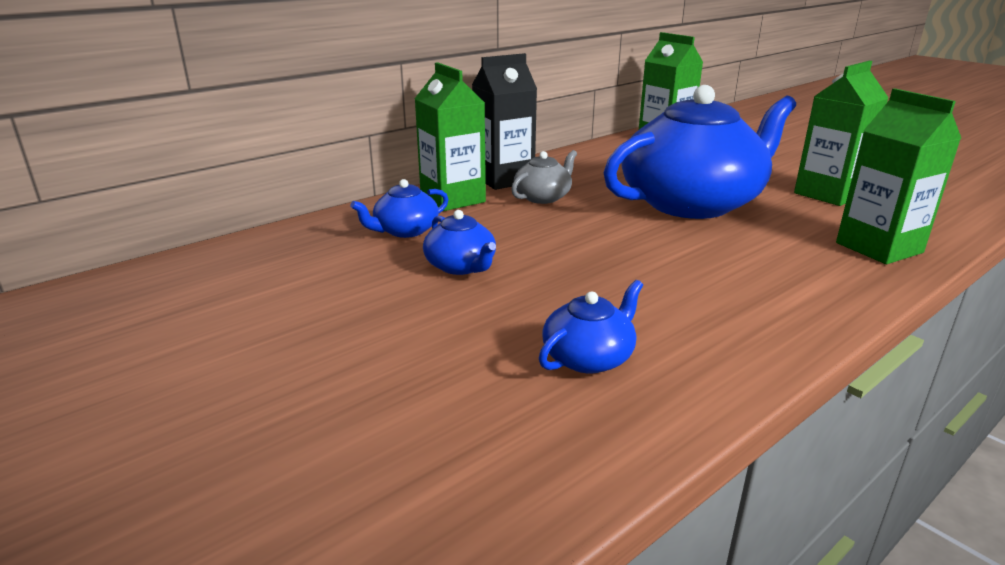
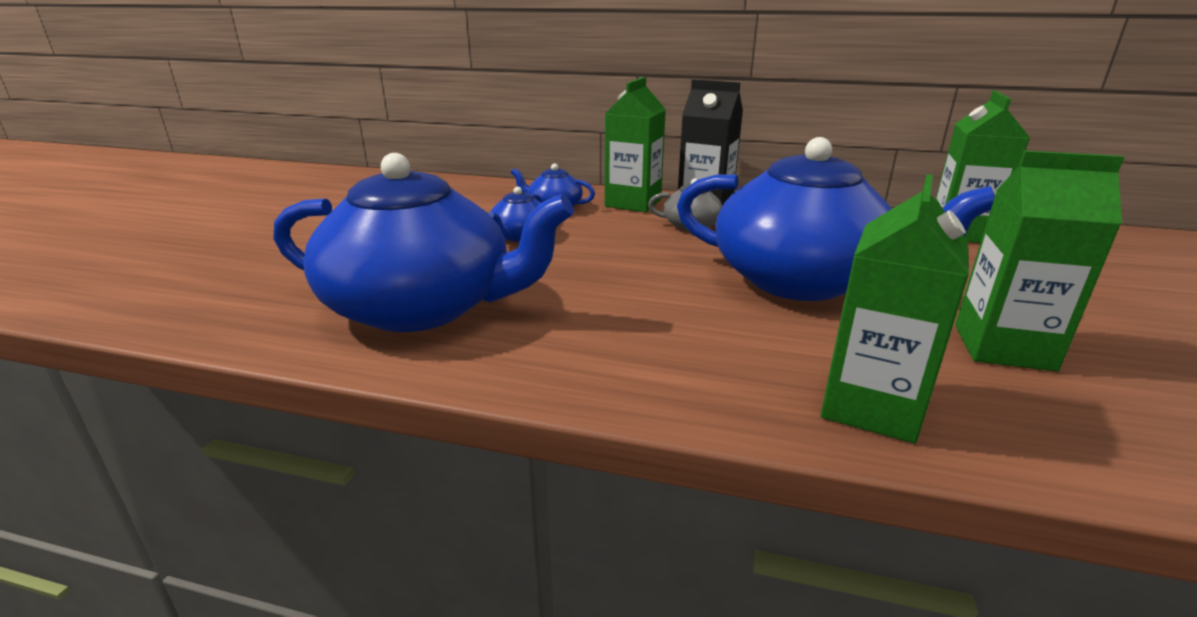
camera: 55 degrees right, 0 degrees up
(589, 357) = (423, 307): blue teapot -> blue teapot, size x2.39

